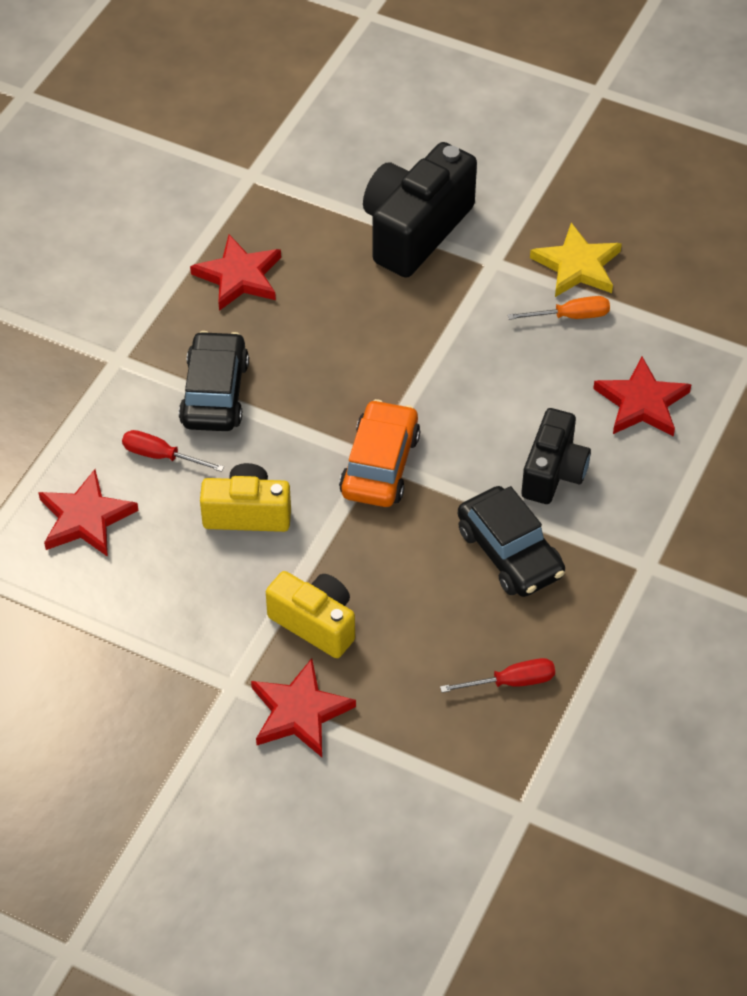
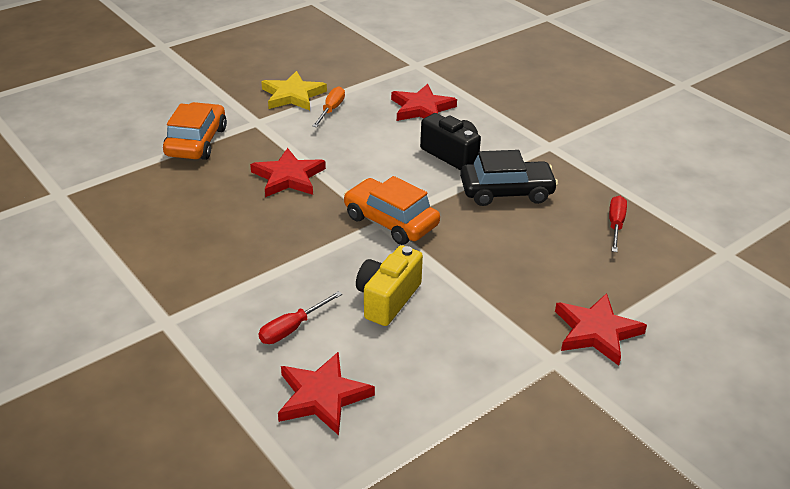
camera: 65 degrees left, 15 degrees down
(214, 393) = (253, 279): black car -> none
(239, 276) = (151, 230): red star -> red star (288, 177)
(315, 623) = (516, 297): yellow camera -> none
(415, 230) = (196, 142): black camera -> orange car

